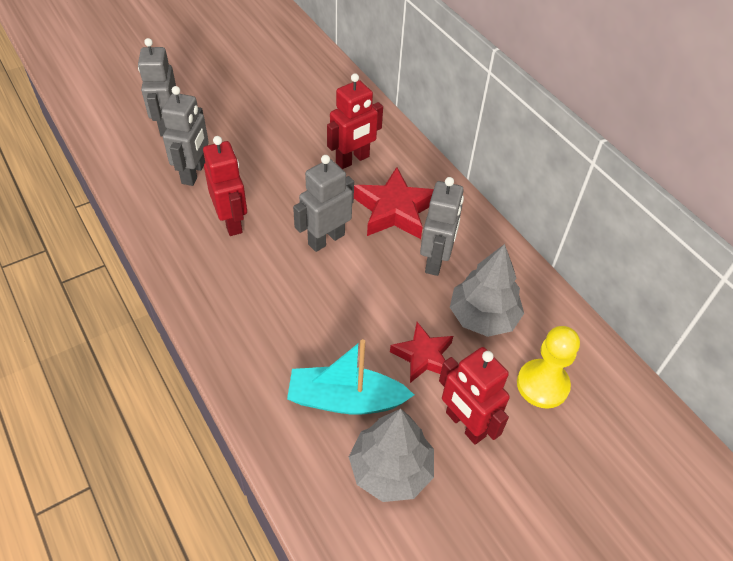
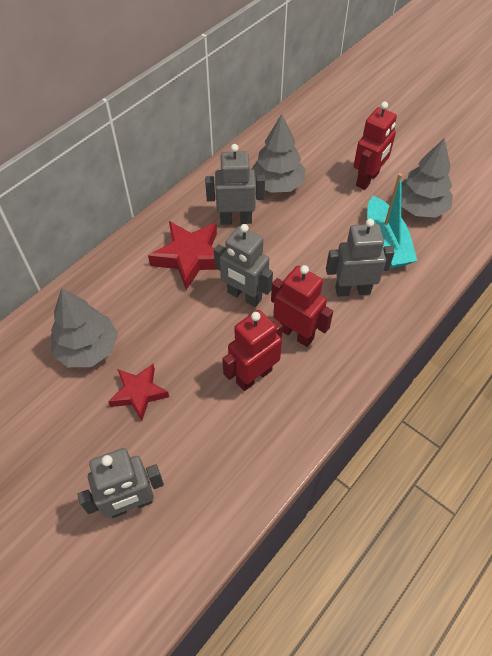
camera: 105 degrees left, 5 degrees up
(194, 173) = (200, 438): grey robot -> grey robot (352, 290)
(319, 124) = (87, 348): none -> grey tree
(353, 160) = (134, 304): red robot -> red robot (296, 333)
(423, 356) = (328, 209): red star -> red star (139, 393)
(542, 385) = (317, 149): yellow pawn -> none

